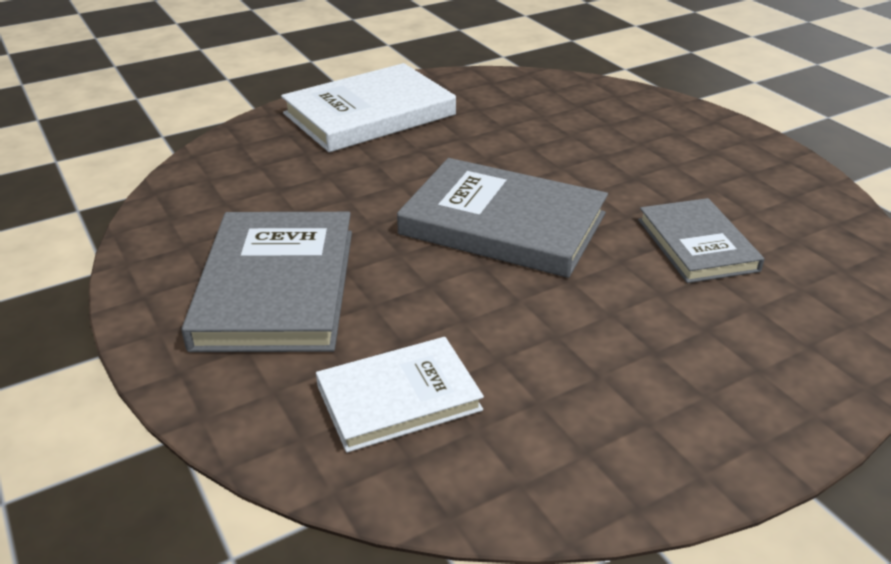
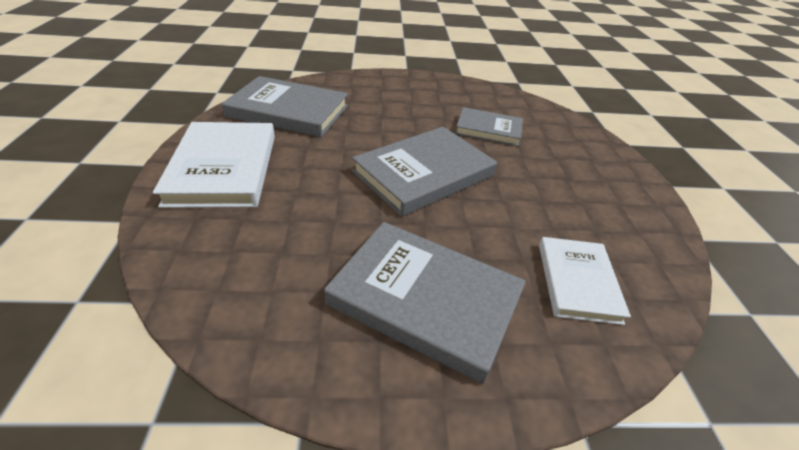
camera: 65 degrees left, 5 degrees up
(519, 101) = (288, 111): none -> grey book

